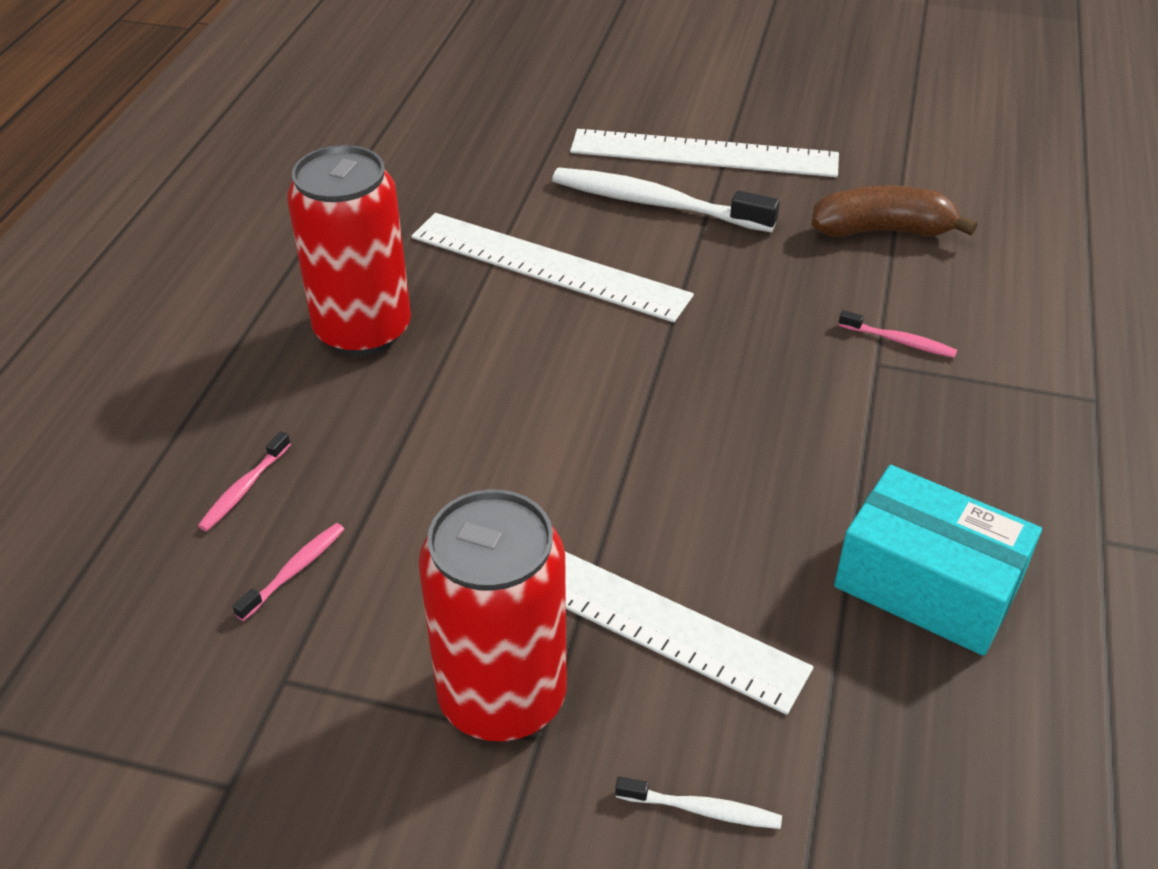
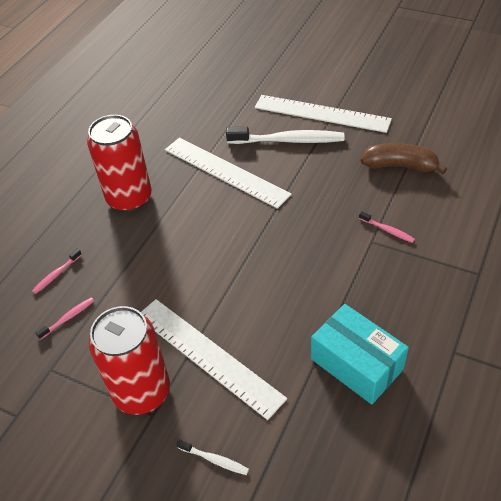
camera: 15 degrees right, 5 degrees up
(656, 203) = (288, 140): white toothbrush -> white toothbrush turned 150 degrees clockwise

